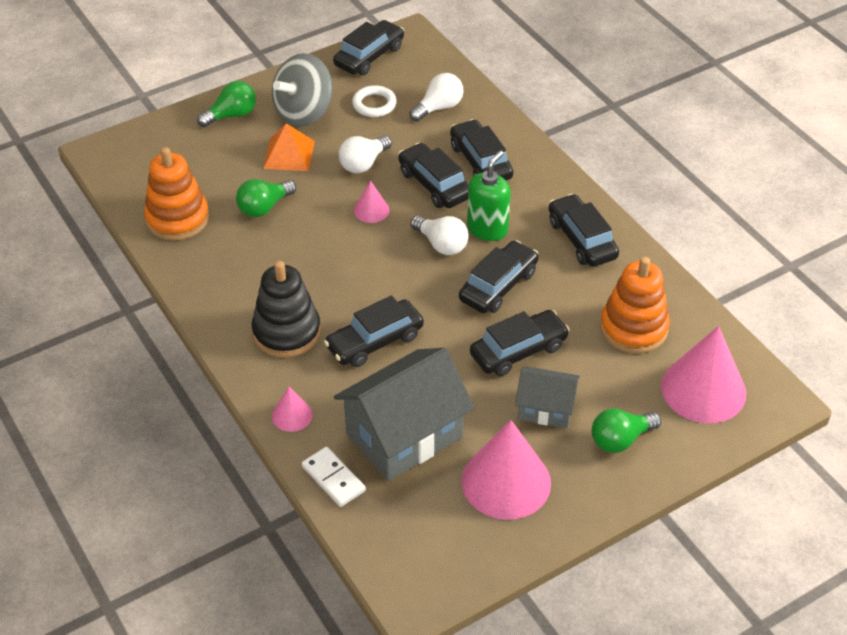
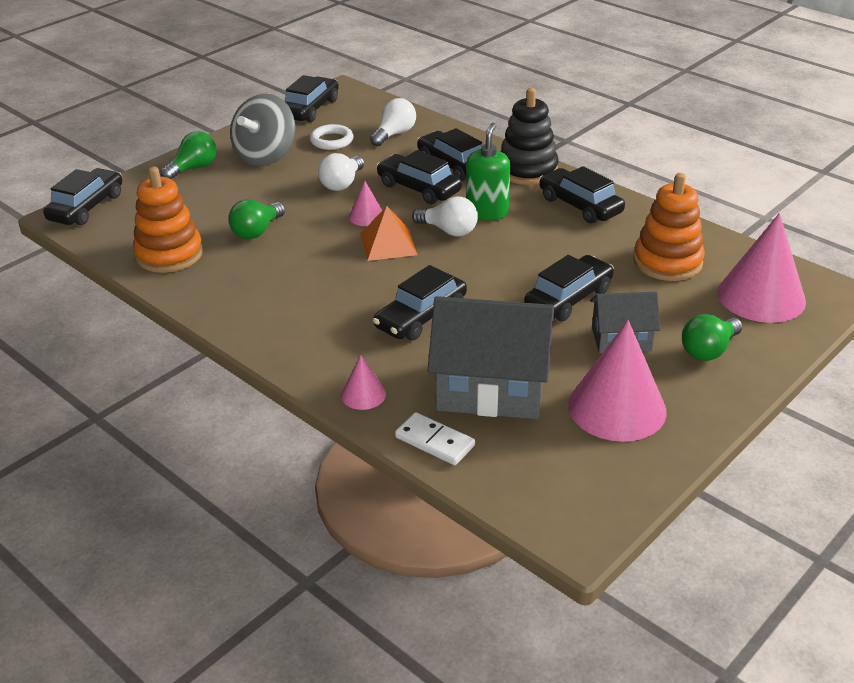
camera: 15 degrees left, 10 degrees down
(286, 332) = (325, 325): black stacking toy -> black stacking toy (527, 170)
(289, 154) = (264, 188): orange pyramid -> orange pyramid (388, 244)
(404, 435) = (491, 389): grey house -> grey house turned 60 degrees clockwise
(498, 286) = (521, 252): black car -> black car (86, 207)

